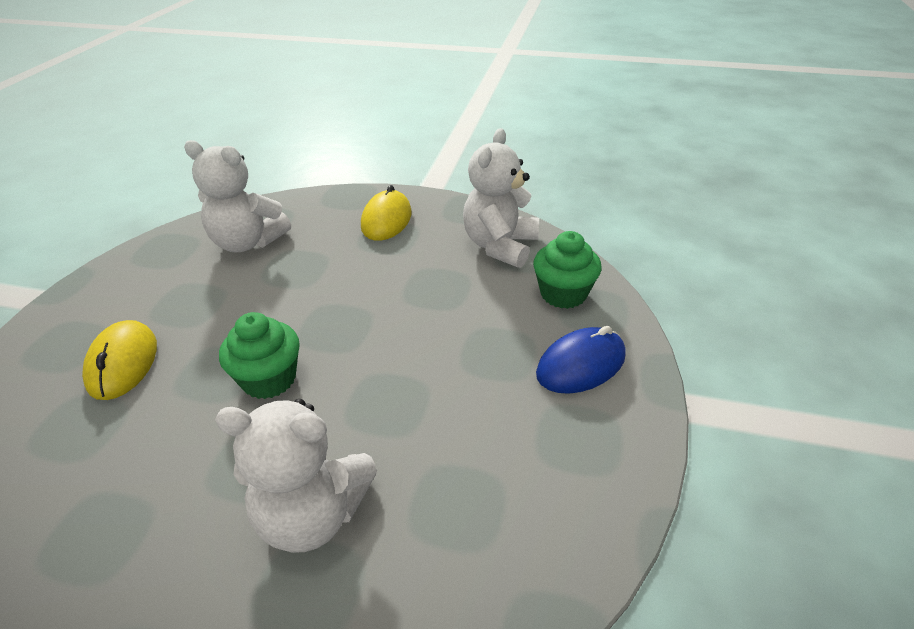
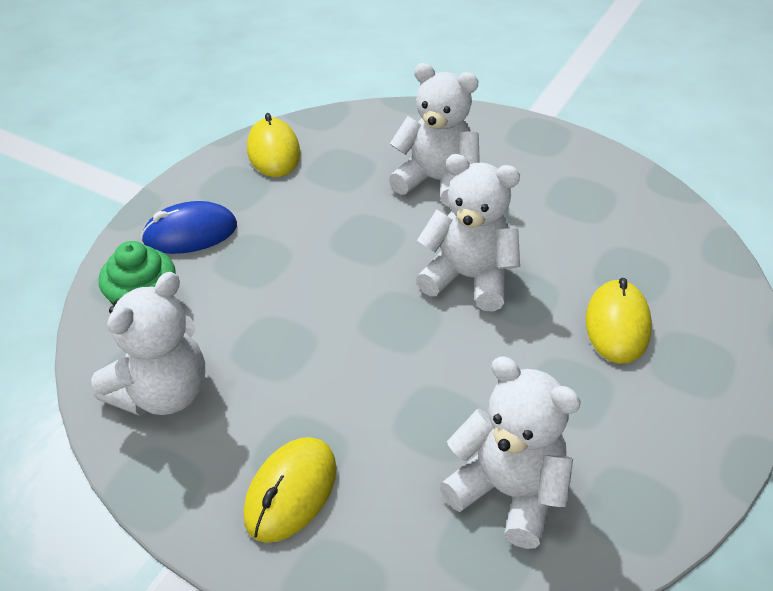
camera: 165 degrees left, 5 degrees up
(269, 379) = (468, 278): green cupcake -> white teddy bear
(569, 513) = (273, 152): none -> yellow mouse

